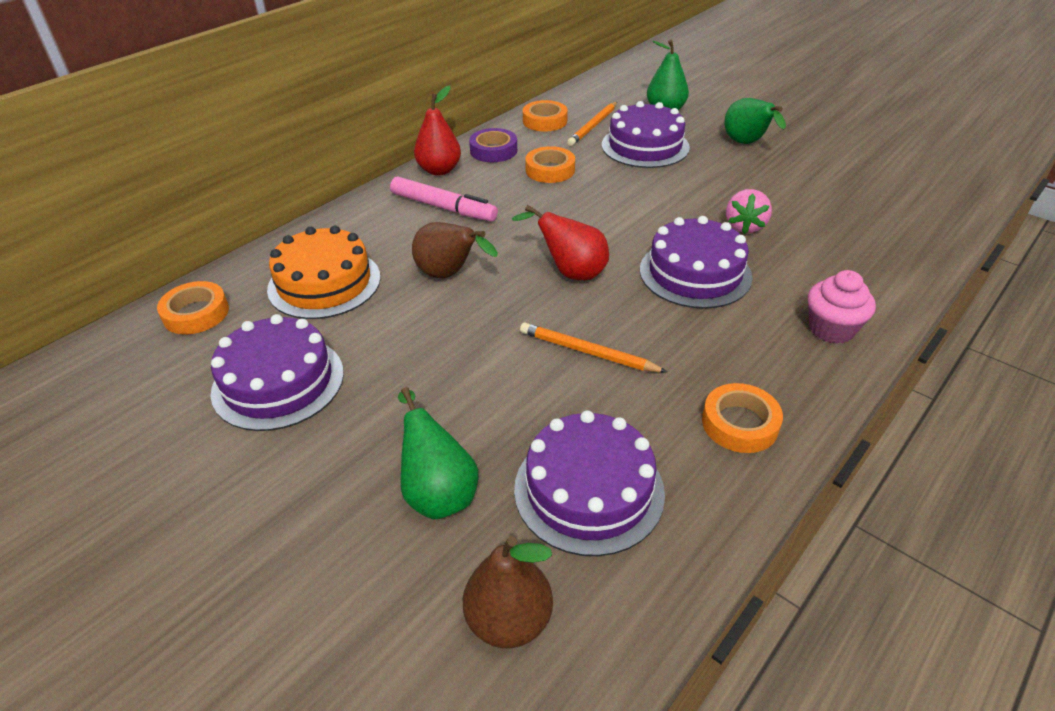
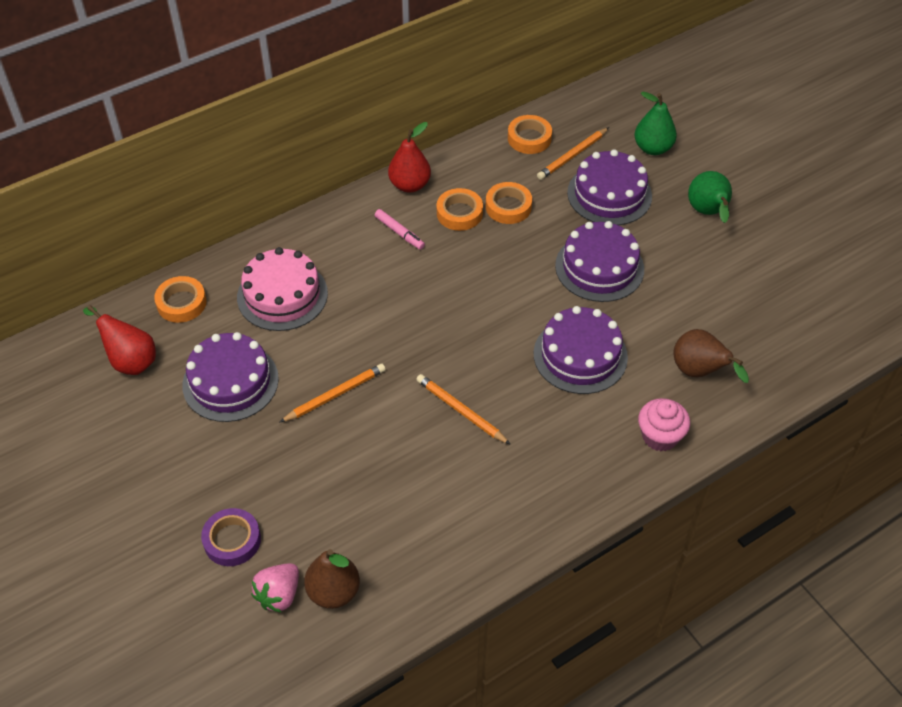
camera: 15 degrees right, 10 degrees up
(324, 283) = (282, 295): orange cake -> pink cake
(423, 367) = (335, 395): none -> orange pencil
(438, 492) = (317, 496): green pear -> none
(443, 208) = (399, 233): pink marker -> pink marker, size x0.61
(449, 275) = (381, 310): brown pear -> brown pear (699, 372)
(493, 150) = (466, 169): purple tape -> purple tape (232, 540)
(570, 272) = (479, 330): red pear -> red pear (130, 361)
(589, 490) = (416, 521): purple cake -> purple cake (599, 267)
(739, 423) = (543, 499): orange tape -> orange tape (459, 213)
(744, 226) = (649, 315): pink strawberry -> pink strawberry (279, 595)

